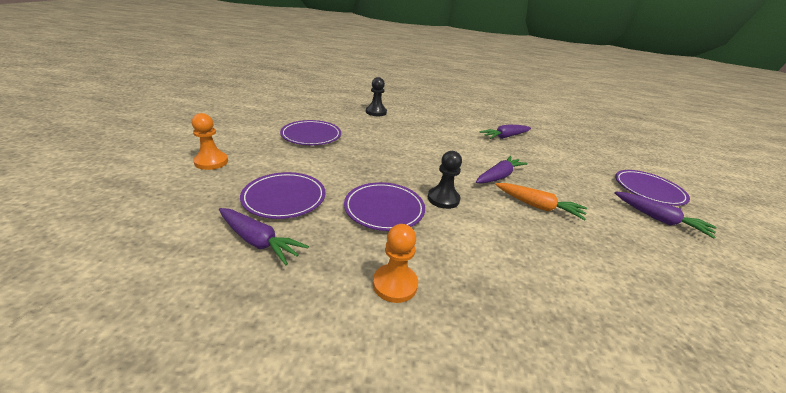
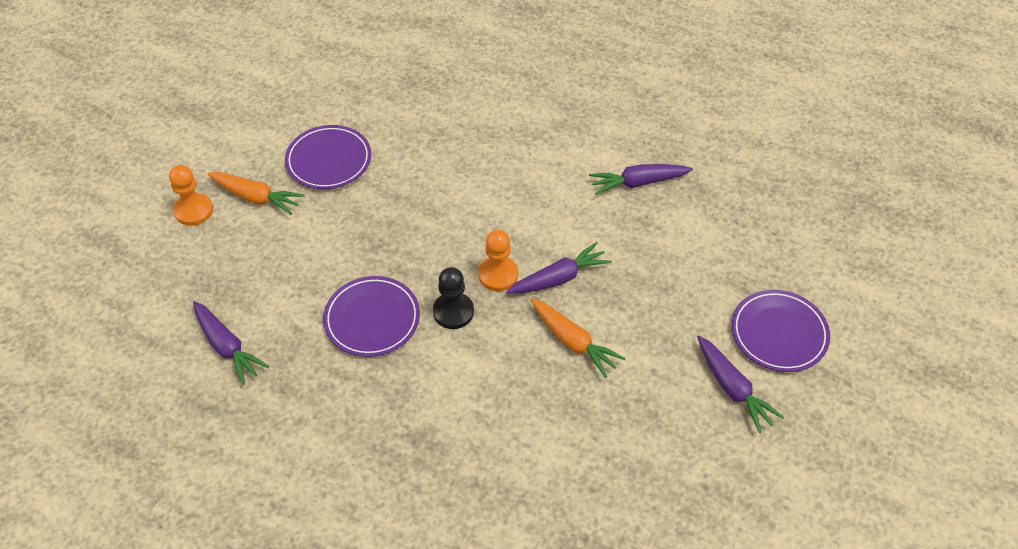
camera: 20 degrees right, 20 degrees up
(263, 153) = (256, 197): none -> orange carrot
(284, 198) = (265, 286): purple plate -> none
(376, 112) = (451, 98): black pawn -> none
(395, 284) = (340, 420): orange pawn -> orange pawn (498, 275)

